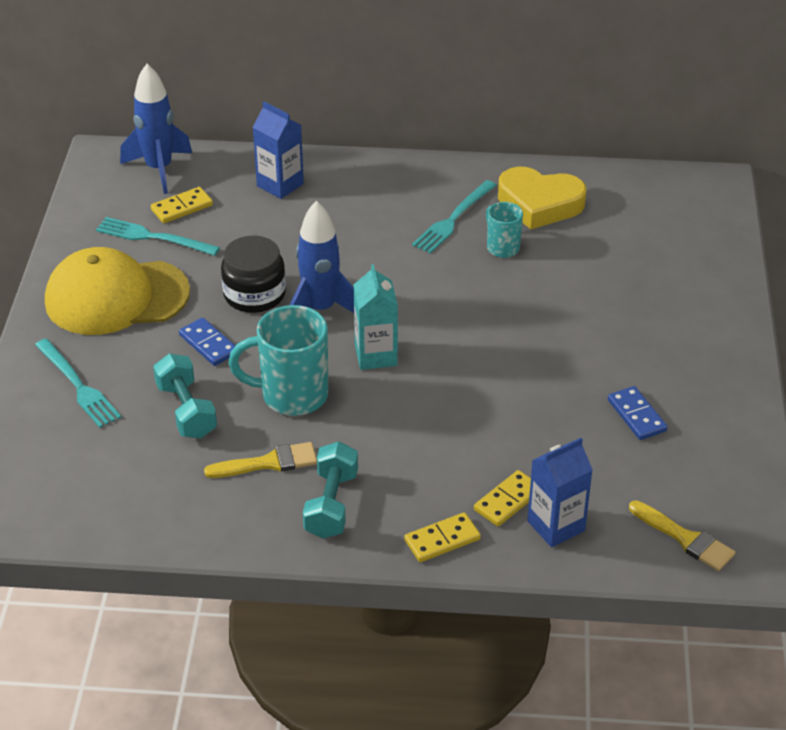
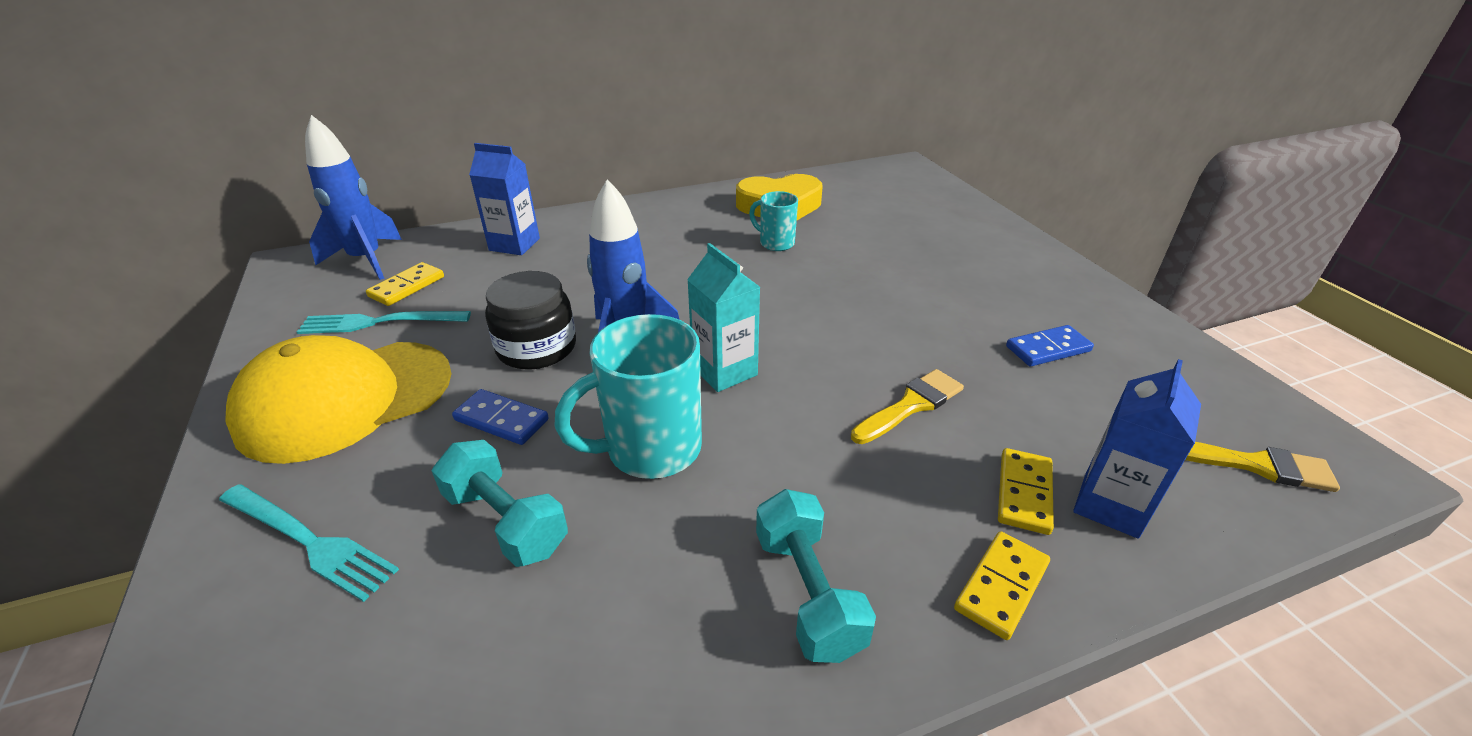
camera: 25 degrees left, 5 degrees down
(268, 463) = (673, 559): yellow brush -> yellow brush (911, 405)
(453, 219) = (711, 233): turquoise fork -> none
(637, 415) = (1048, 349): blue domino -> blue domino turned 60 degrees counterclockwise

